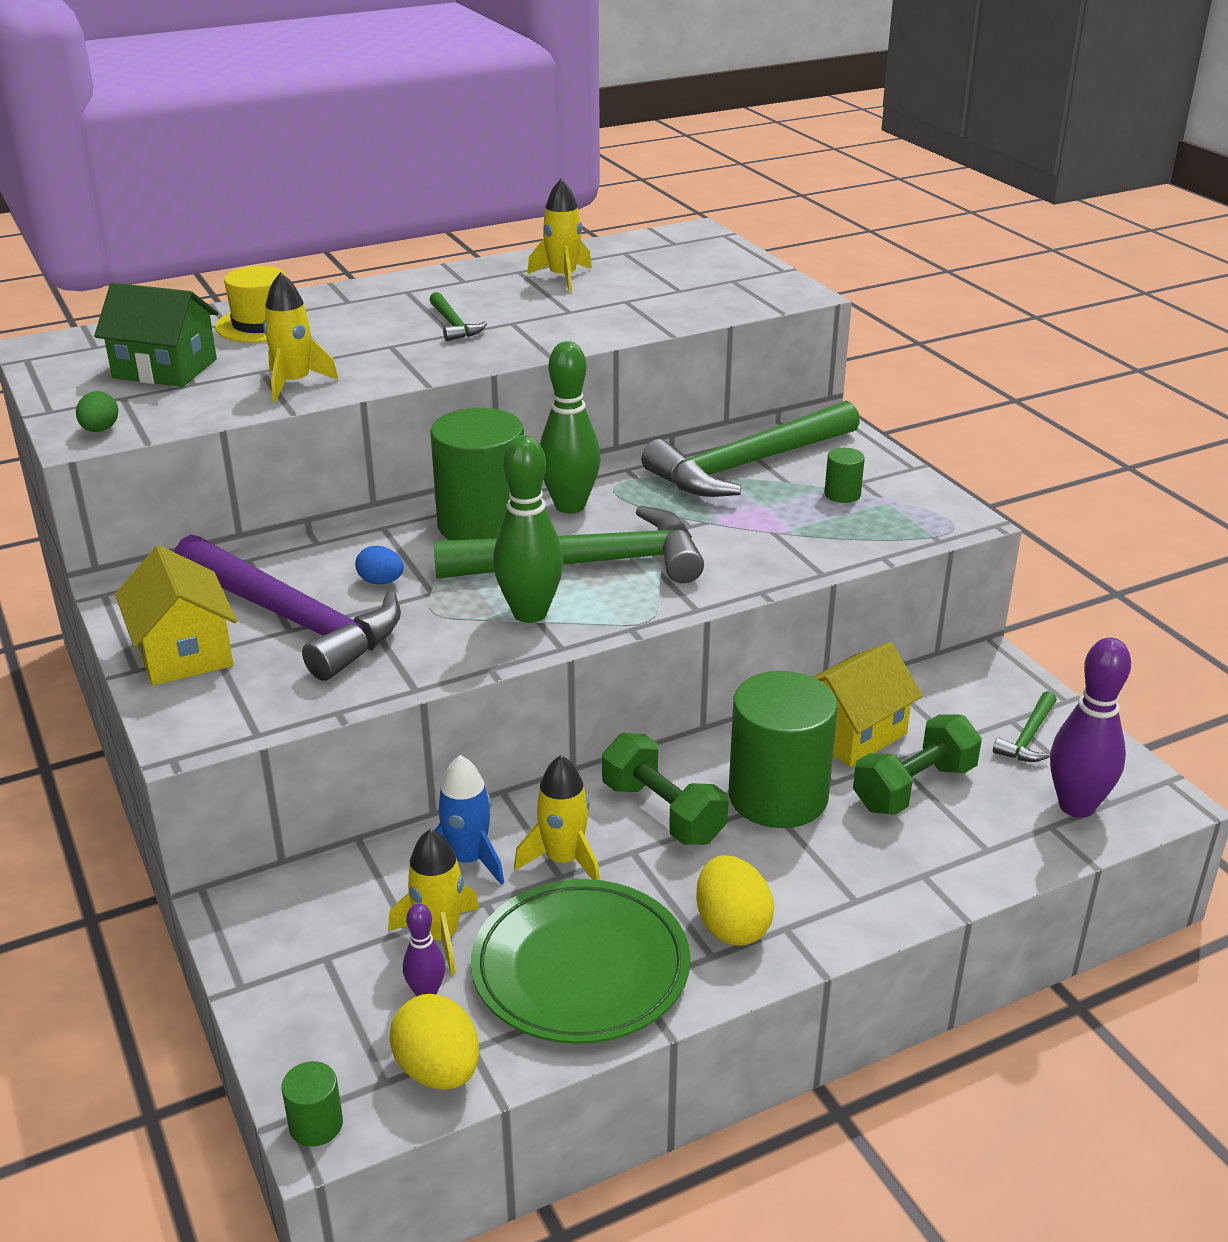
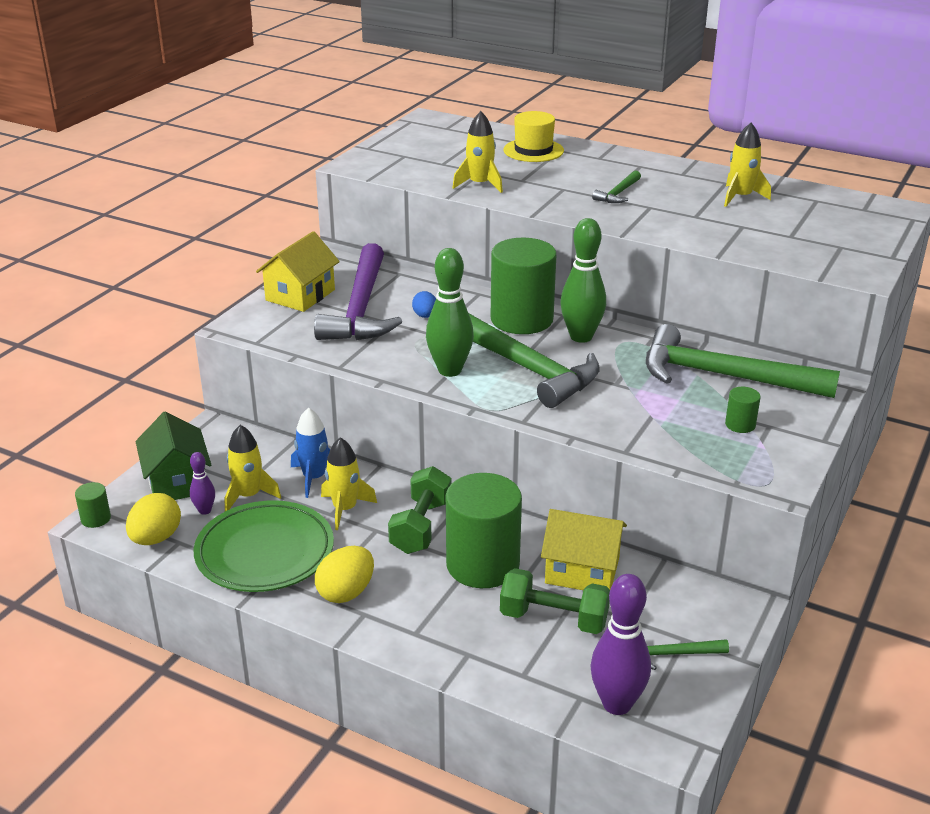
camera: 55 degrees right, 0 degrees up
(100, 430) = (365, 165): green egg -> none
(165, 368) = (448, 151): green house -> green house (177, 481)

